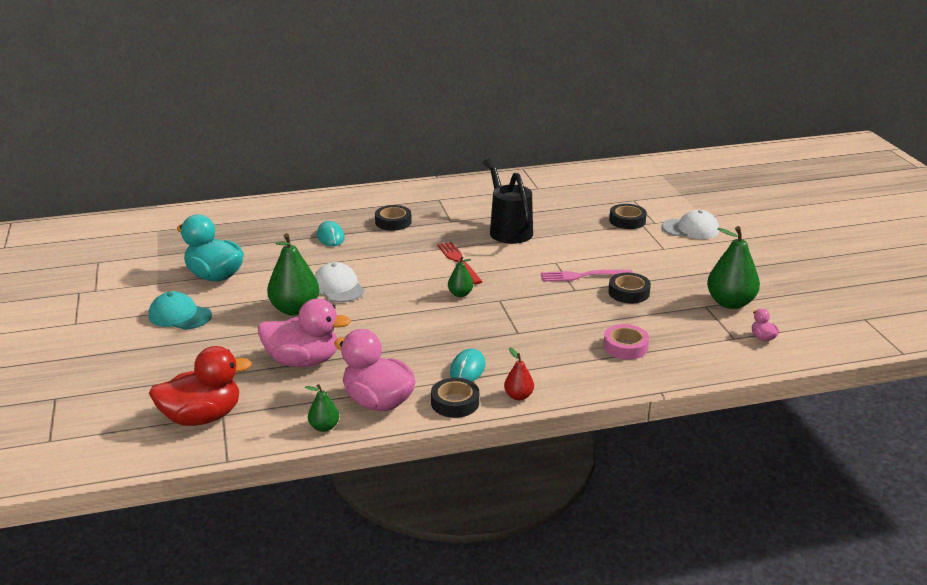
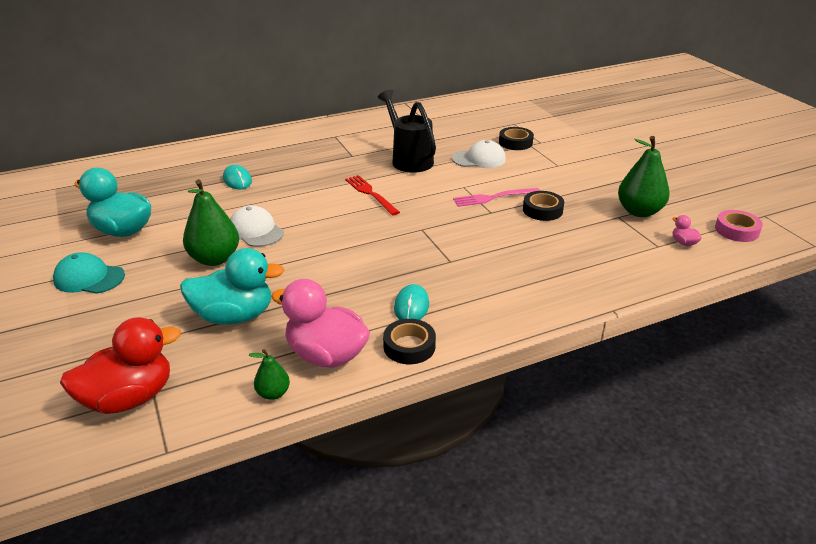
camera: 10 degrees left, 5 degrees up
(303, 361) = (234, 316): pink duck -> turquoise duck
(393, 222) = (296, 161): black tape -> none
(460, 294) = (381, 226): green pear -> none
(518, 396) = (473, 331): red pear -> none
(625, 347) = (560, 265): pink tape -> pink tape (736, 230)
(690, 229) = (574, 145): white cap -> white cap (479, 159)

